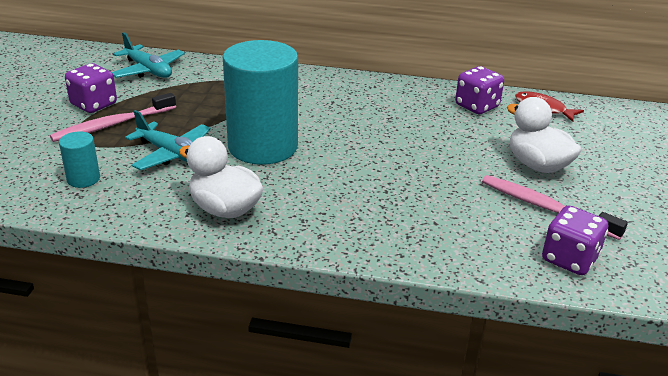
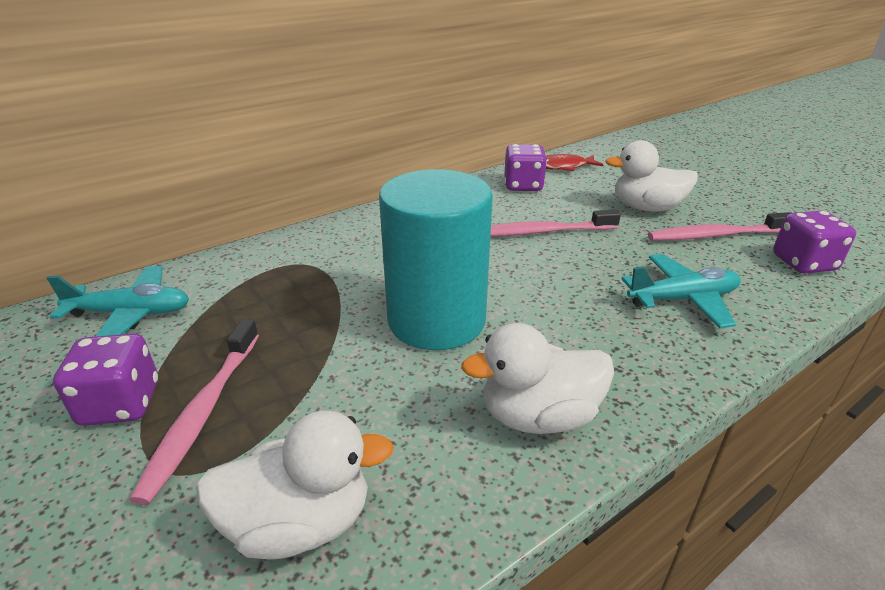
camera: 45 degrees left, 0 degrees up
(83, 179) = (300, 523): turquoise cylinder -> white duck
(172, 154) = (357, 396): turquoise plane -> turquoise plane (682, 299)
(420, 139) = (541, 232): none -> pink toothbrush

